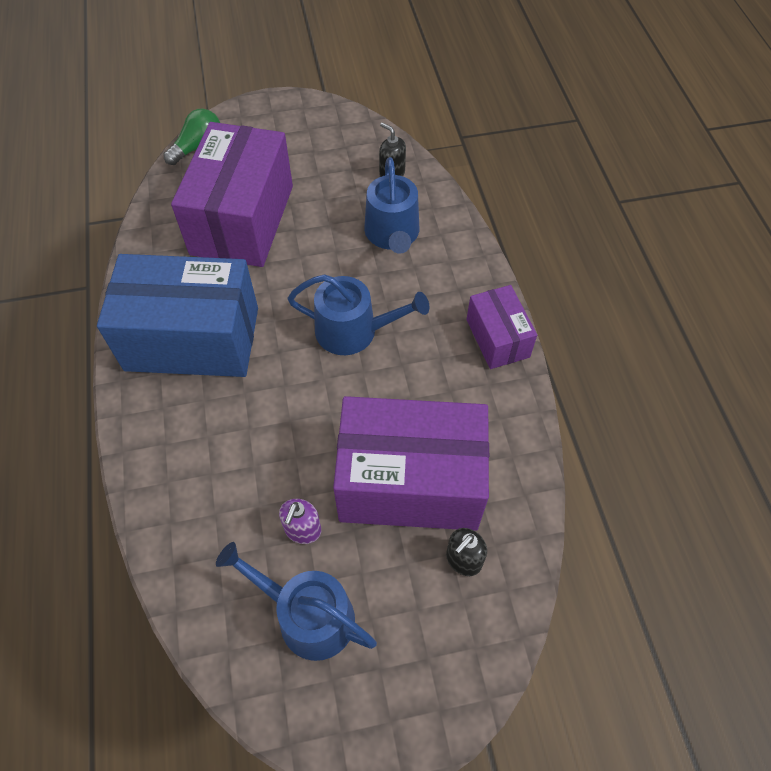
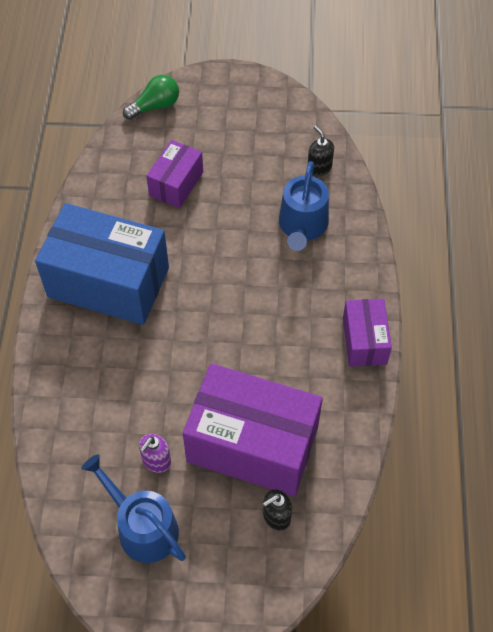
camera: 15 degrees right, 0 degrees up
(242, 220) = (176, 184): purple box -> purple box, size x0.52
(354, 331) = (244, 306): blue watering can -> none

